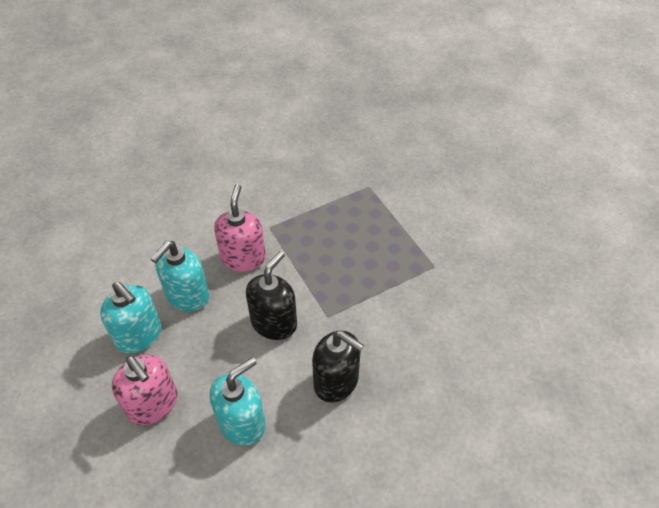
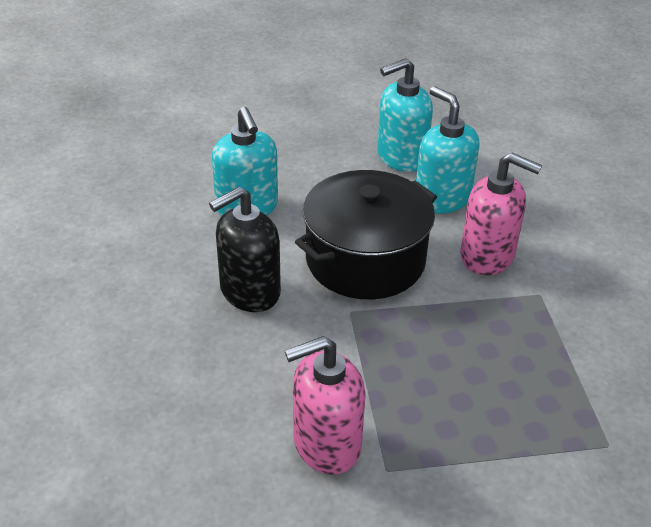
camera: 110 degrees right, 10 degrees down
(153, 404) = (308, 154): pink soap dispenser -> pink soap dispenser (326, 444)
(274, 323) = (365, 260): black soap dispenser -> black pot

